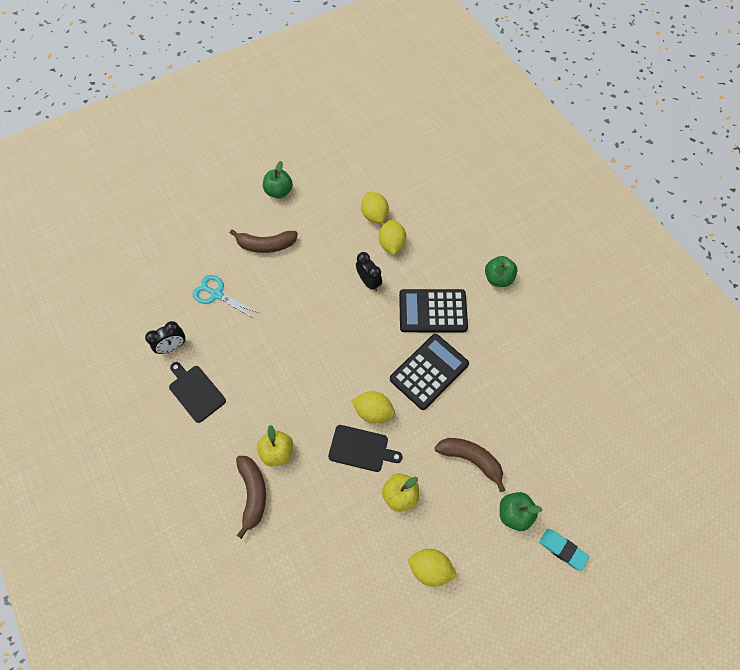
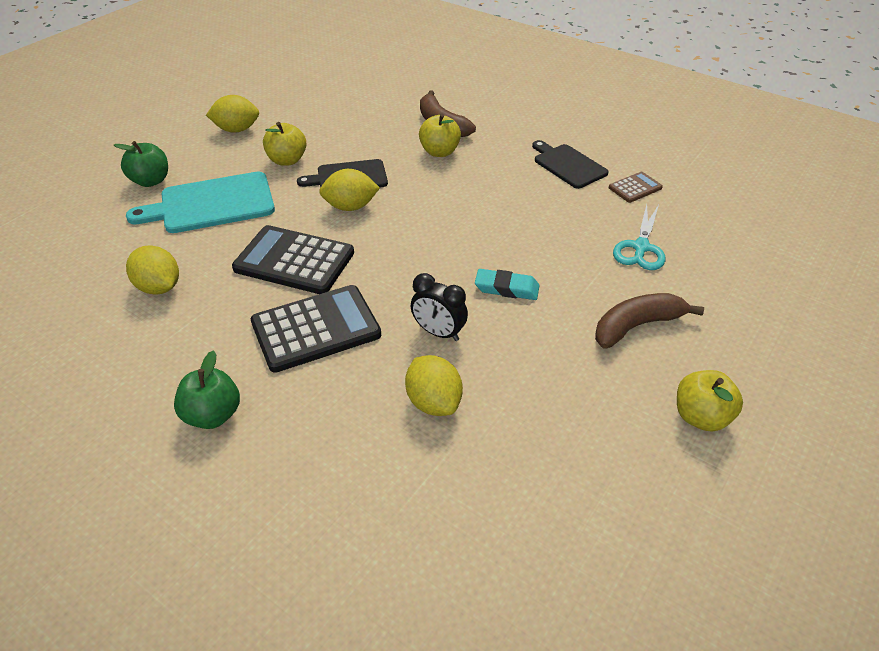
camera: 155 degrees right, 20 degrees down
(172, 347) = (635, 188): black clock -> brown calculator
(196, 392) = (568, 165): black cutting board -> black cutting board turned 150 degrees counterclockwise
(217, 294) = (641, 247): turquoise scissors -> turquoise scissors turned 105 degrees clockwise
(279, 191) = (701, 417): green apple -> yellow apple
(374, 215) = (496, 442): yellow lemon -> yellow lemon (159, 287)
(429, 371) = (294, 261): black calculator -> black calculator turned 90 degrees clockwise
(471, 459) = (212, 204): brown banana -> turquoise cutting board
(562, 549) = (91, 173): turquoise eraser -> turquoise eraser (506, 288)

